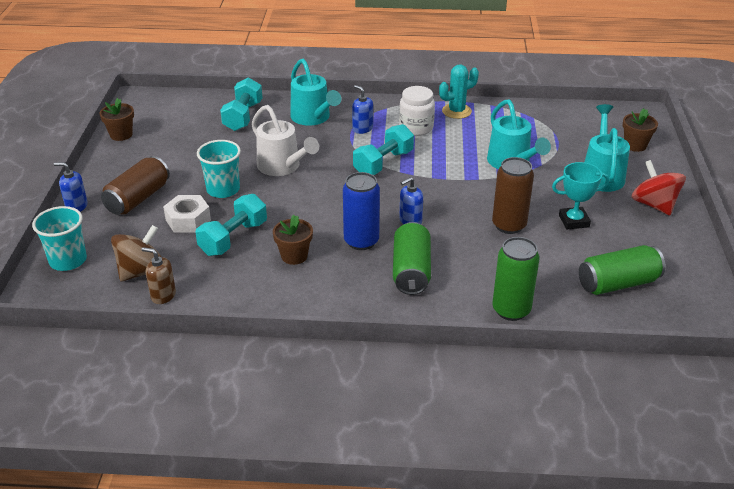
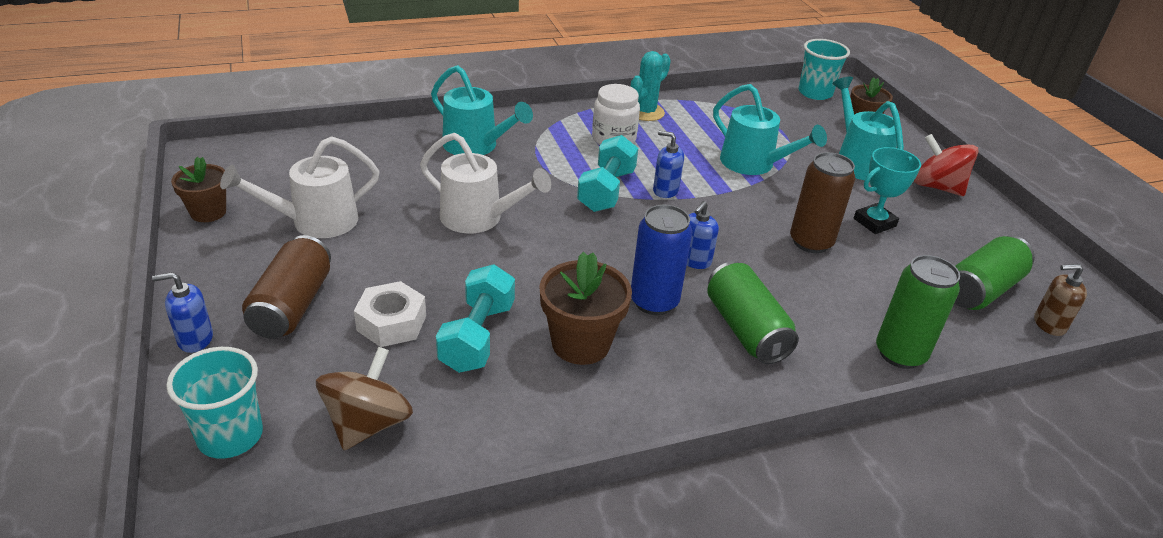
camera: 25 degrees left, 0 degrees up
(163, 295) = (427, 456): brown soap dispenser -> brown soap dispenser (1049, 324)
(179, 151) = (314, 222): none -> white watering can
(223, 190) = (416, 266): turquoise cup -> turquoise cup (815, 93)
(243, 116) = (379, 158): turquoise dumbbell -> none
(294, 256) = (581, 343): brown flower pot -> brown flower pot, size x1.51
(362, 129) = (549, 150): blue soap dispenser -> blue soap dispenser (665, 190)

